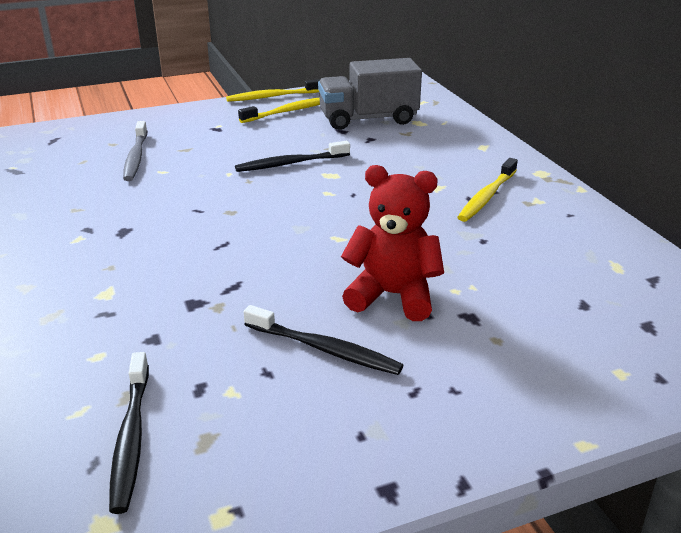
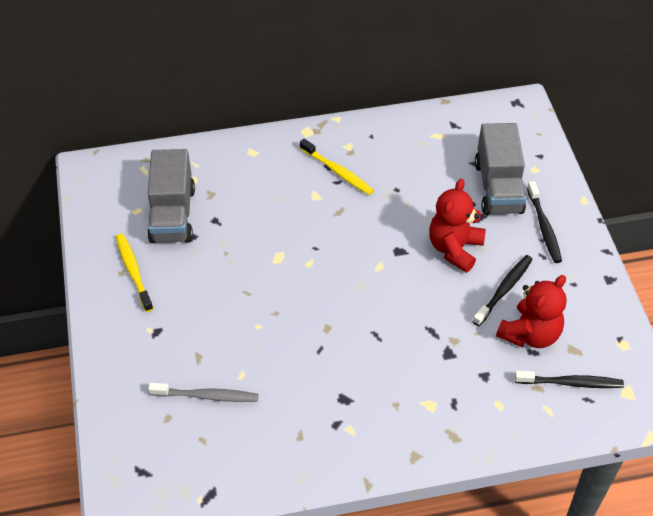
camera: 80 degrees left, 20 degrees up
(236, 383) = (530, 334): none -> red teddy bear
(272, 97) = (89, 280): yellow toothbrush -> none
(290, 163) = (251, 281): black toothbrush -> black toothbrush (544, 227)
(546, 332) = (498, 187): none -> grey truck

